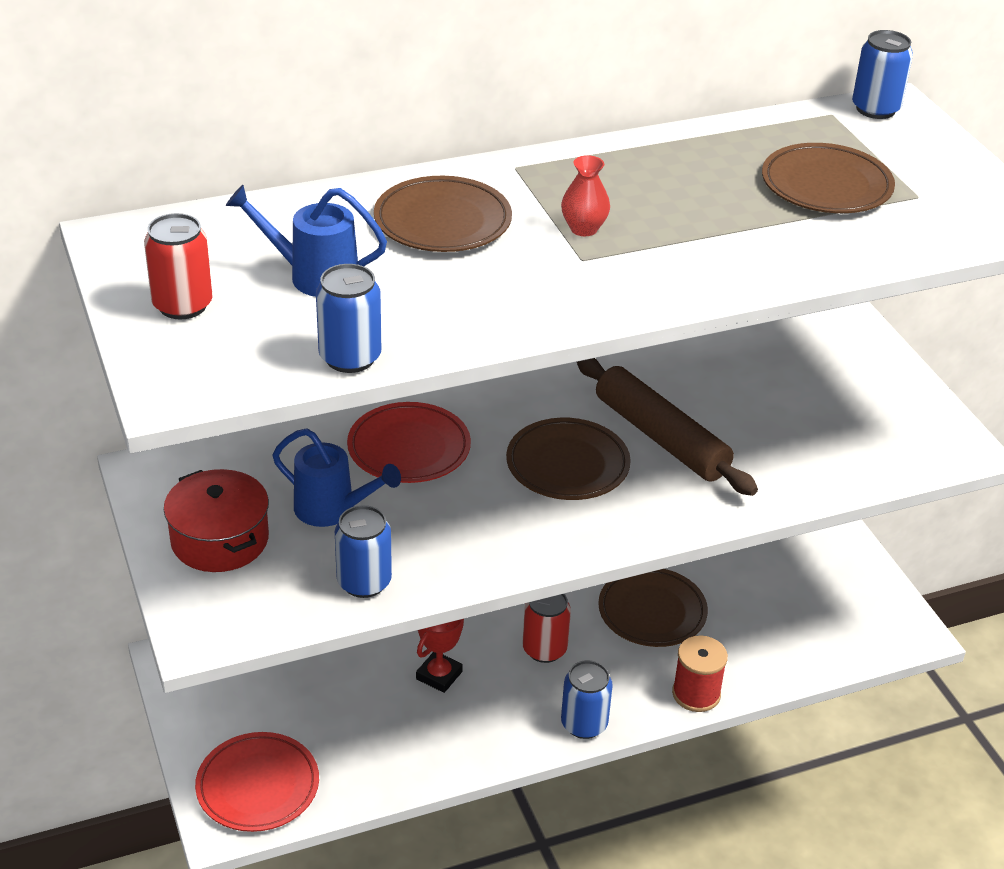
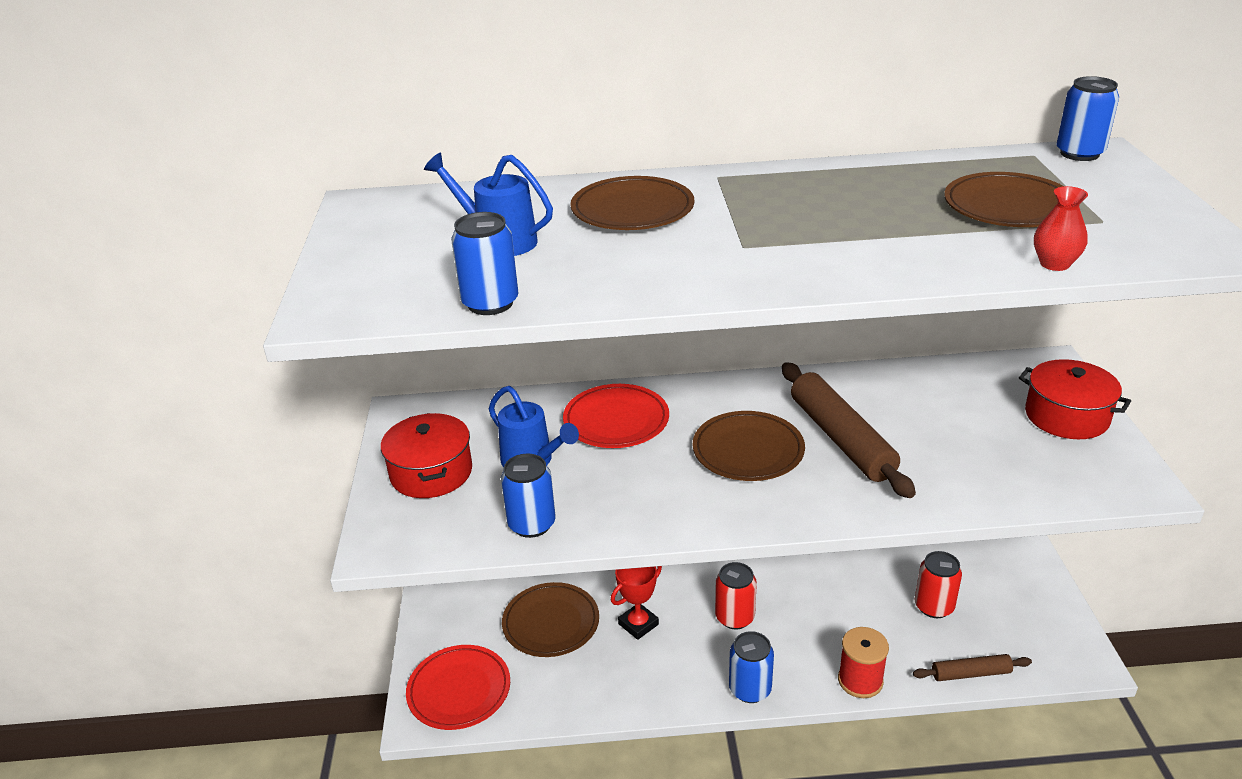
camera: 20 degrees right, 5 degrees down
(182, 305) = (377, 253): red can -> red can (934, 606)
(583, 229) = (756, 224): red vase -> red vase (1054, 264)
(652, 611) = (839, 600): brown plate -> brown plate (551, 623)
(805, 666) = (970, 673): none -> brown rolling pin
(878, 382) = (1066, 416): none -> red pot

